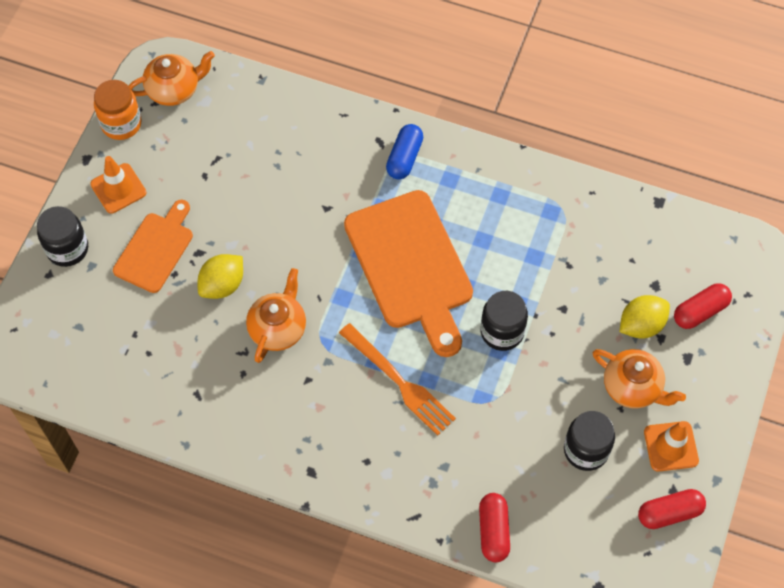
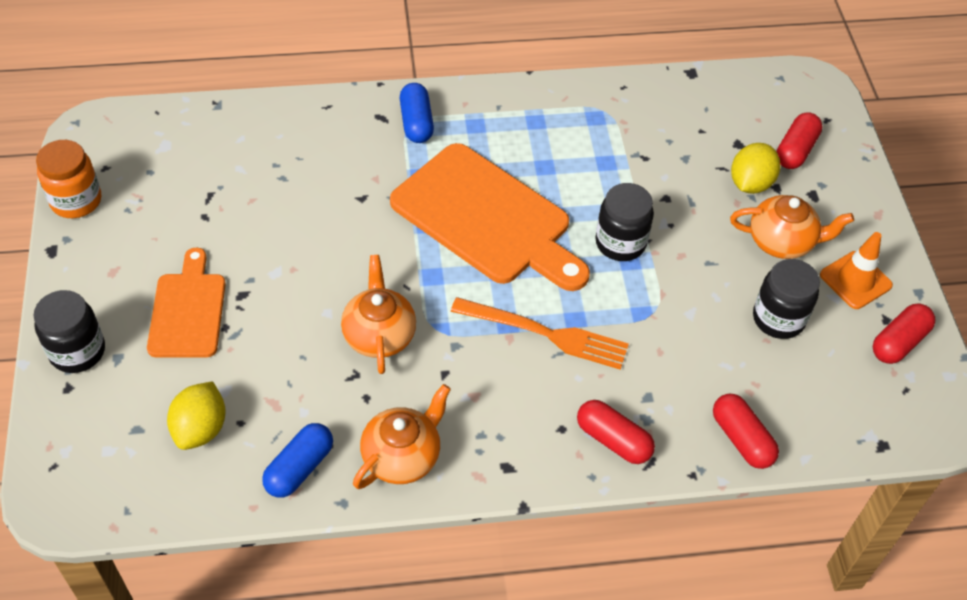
camera: 30 degrees left, 10 degrees down
(118, 188) = (108, 266): orange traffic cone -> none
(170, 405) = (299, 468): none -> blue capsule
(174, 89) = (122, 146): orange teapot -> orange teapot (402, 456)
(222, 285) = (289, 316): yellow lemon -> yellow lemon (200, 429)
(398, 487) = (613, 440): none -> red capsule

